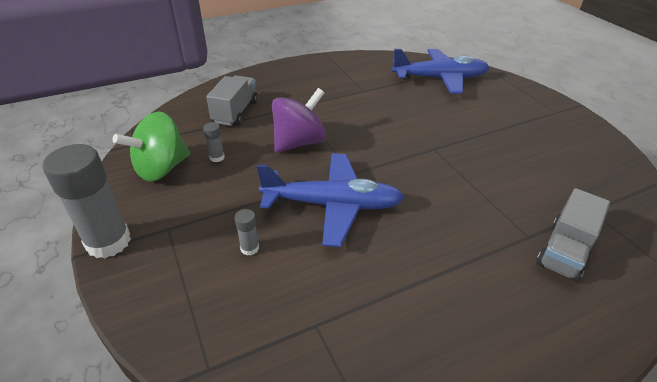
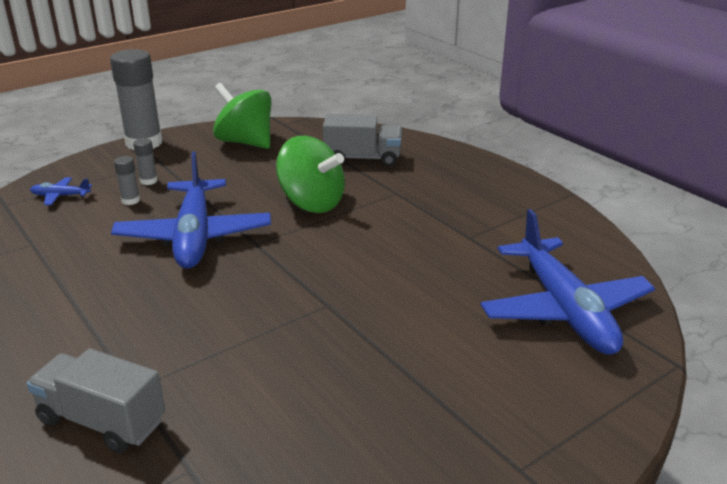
camera: 80 degrees right, 10 degrees down
(212, 310) = (60, 196): none -> blue plane
(217, 157) = (269, 163): grey glue stick -> grey glue stick (148, 181)
(299, 142) = (311, 203): purple spinning top -> green spinning top

